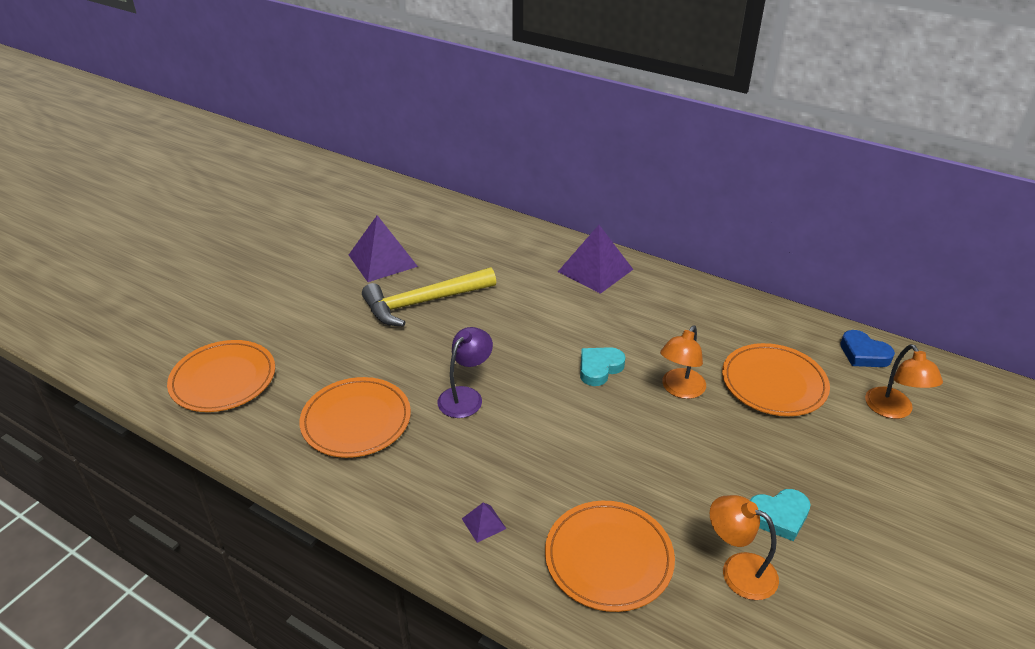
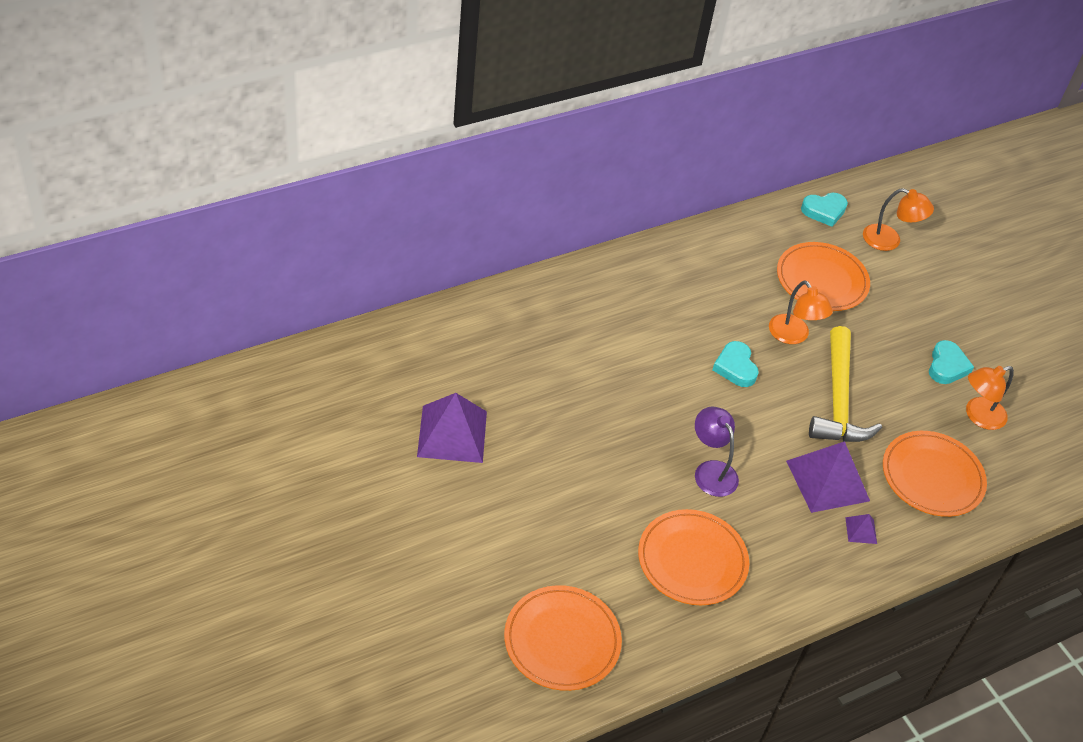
camera: 65 degrees left, 10 degrees up
(423, 302) = (553, 435): yellow hammer -> yellow hammer (838, 399)
(595, 270) = (599, 291): purple pyramid -> purple pyramid (827, 480)
(863, 354) = (824, 211): blue heart -> turquoise heart

